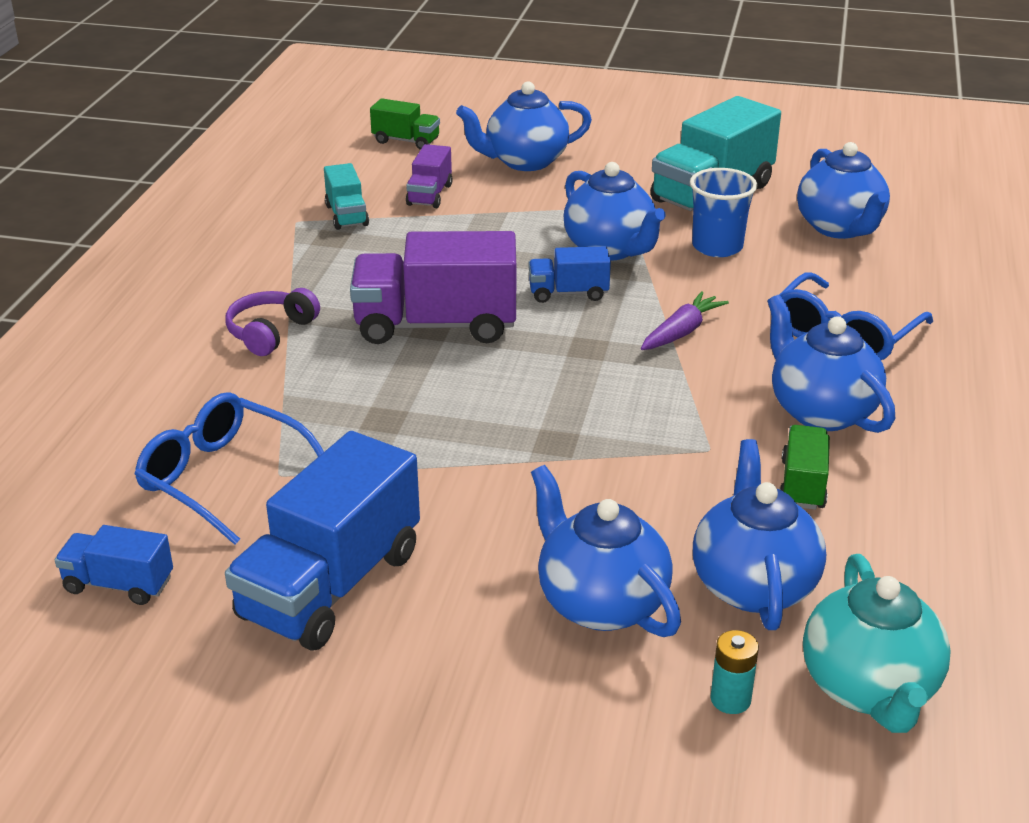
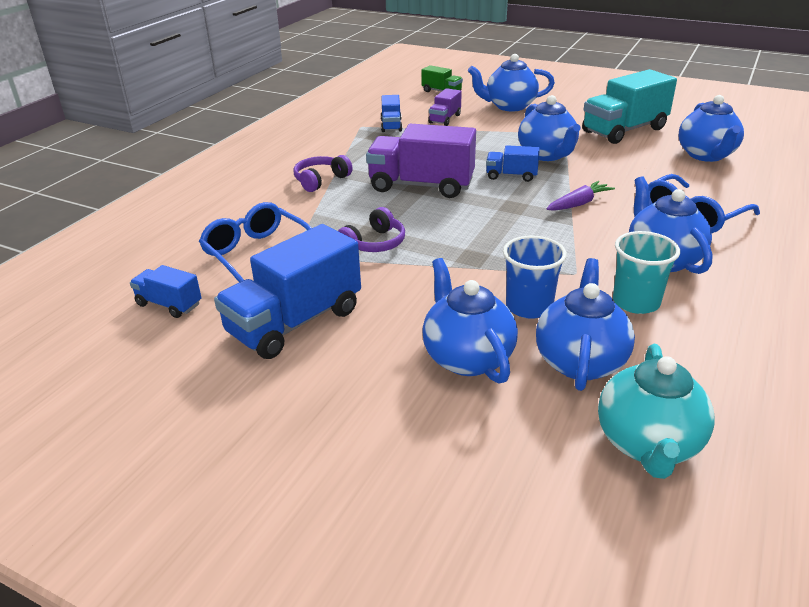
camera: 15 degrees right, 0 degrees up
(346, 215) = (391, 125): turquoise truck -> blue truck
(400, 437) = (374, 243): none -> purple headphones
(717, 247) = (618, 159): blue cup -> blue cup (529, 307)
(730, 699) = (539, 435): turquoise battery -> none
(802, 484) = (636, 302): green truck -> turquoise cup

